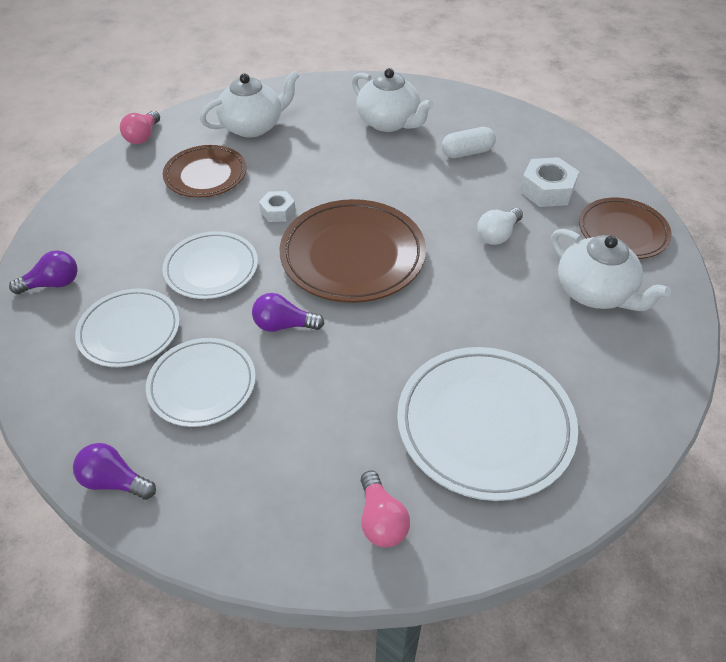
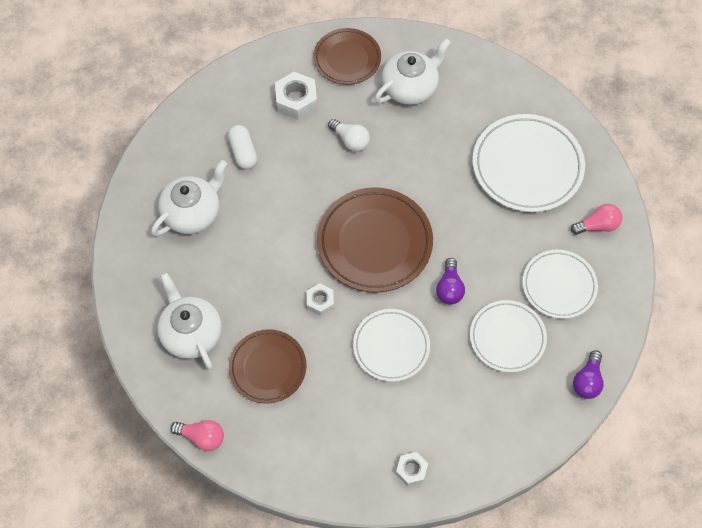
camera: 90 degrees left, 15 degrees up
(53, 284) = (411, 470): purple light bulb -> white nut
(129, 331) = (460, 397): white plate -> white plate (559, 286)

